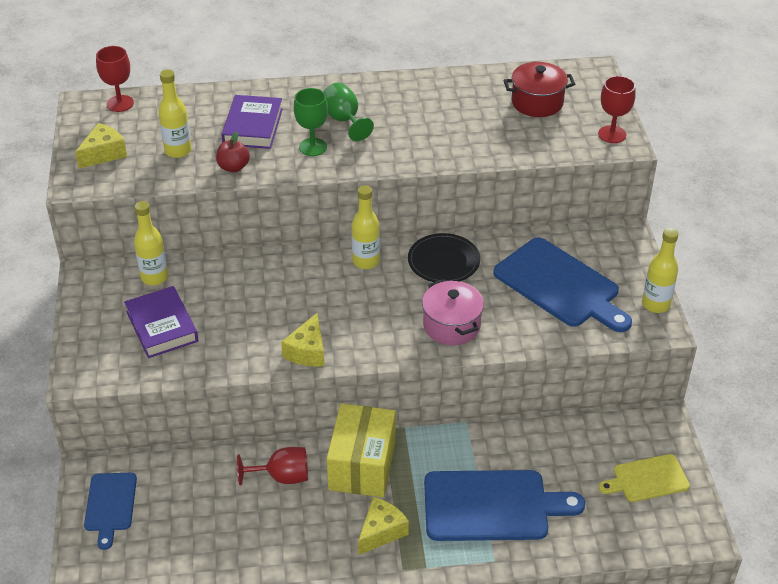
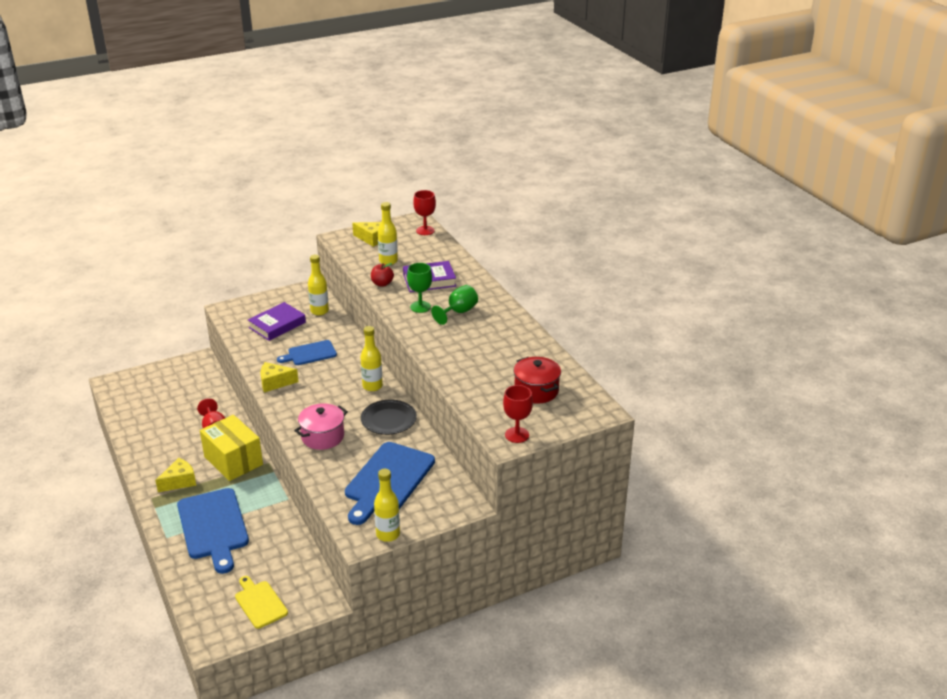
camera: 70 degrees right, 10 degrees down
(110, 505) = (176, 374): blue cutting board -> blue cutting board (310, 353)
(362, 465) = (233, 460): yellow box -> yellow box turned 60 degrees clockwise
(381, 532) = (179, 481): yellow cheese -> yellow cheese turned 60 degrees counterclockwise

